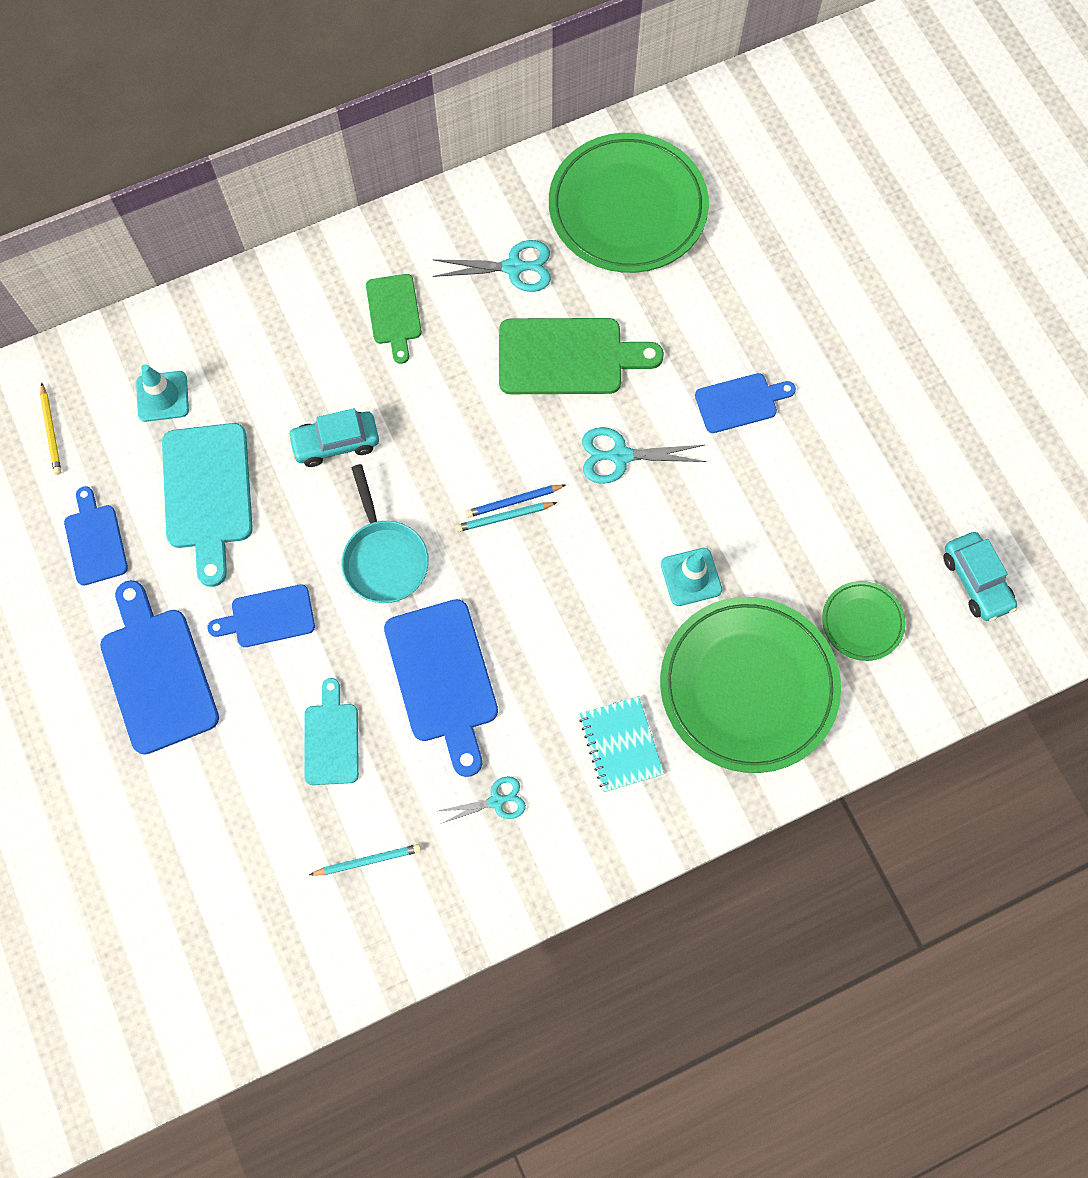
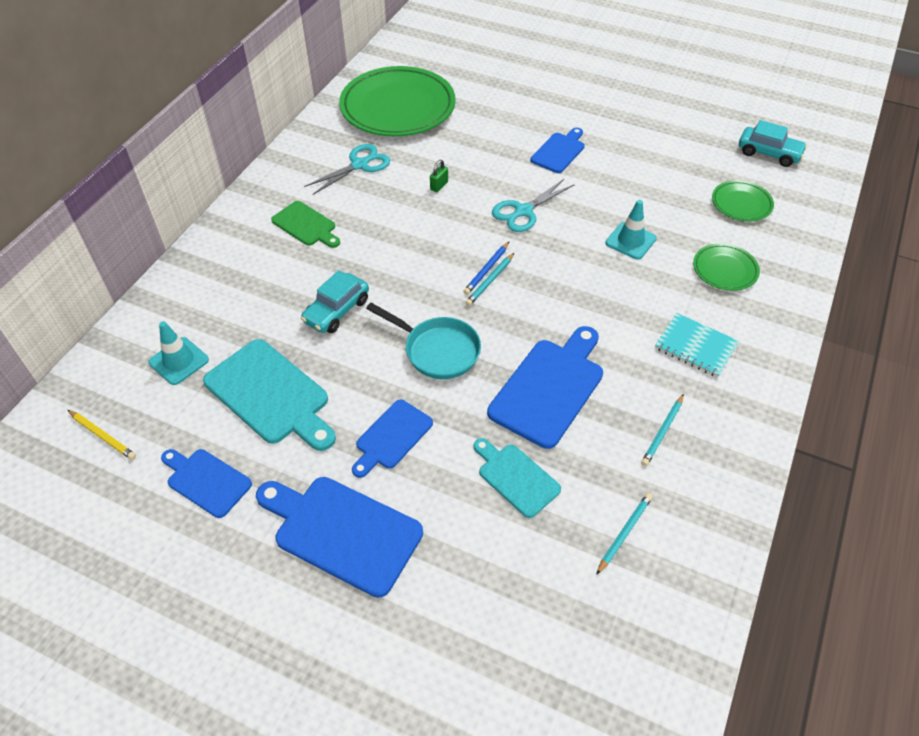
camera: 40 degrees left, 20 degrees down
(443, 678) = (549, 388): blue cutting board -> blue cutting board turned 90 degrees counterclockwise
(496, 801) = (662, 432): turquoise scissors -> turquoise pencil
(567, 357) = (439, 186): green cutting board -> green padlock
(748, 686) = (725, 270): green plate -> green plate, size x0.47

